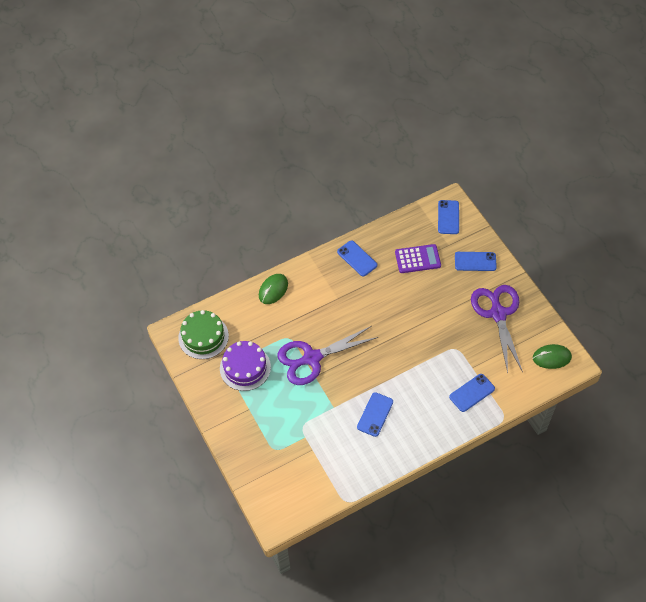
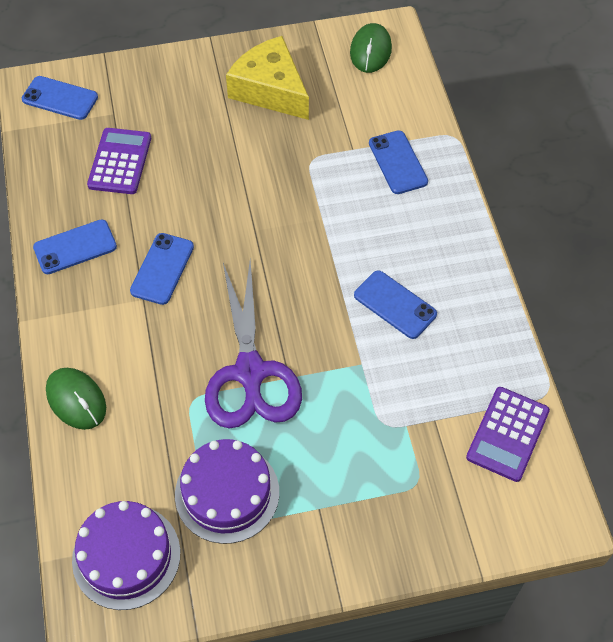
camera: 75 degrees left, 0 degrees up
(203, 337) = (126, 556): green cake -> purple cake
(315, 486) = (508, 434): none -> purple calculator
(475, 261) = (162, 89): blue phone -> blue phone (162, 269)
(498, 314) = (270, 89): purple scissors -> yellow cheese

